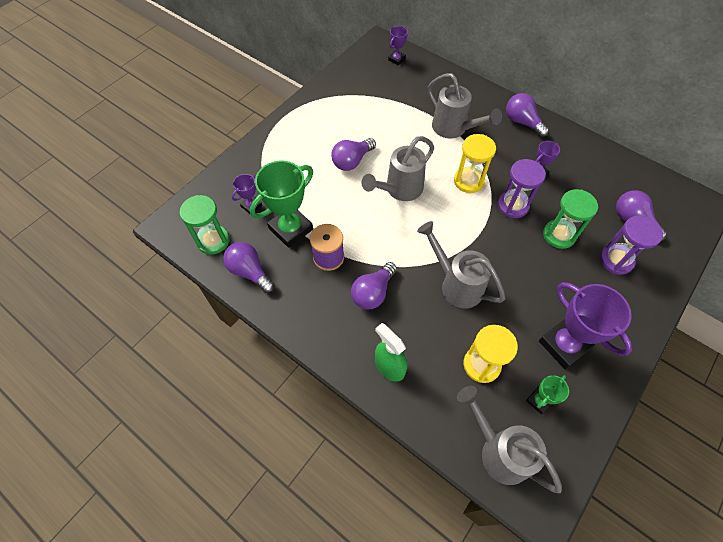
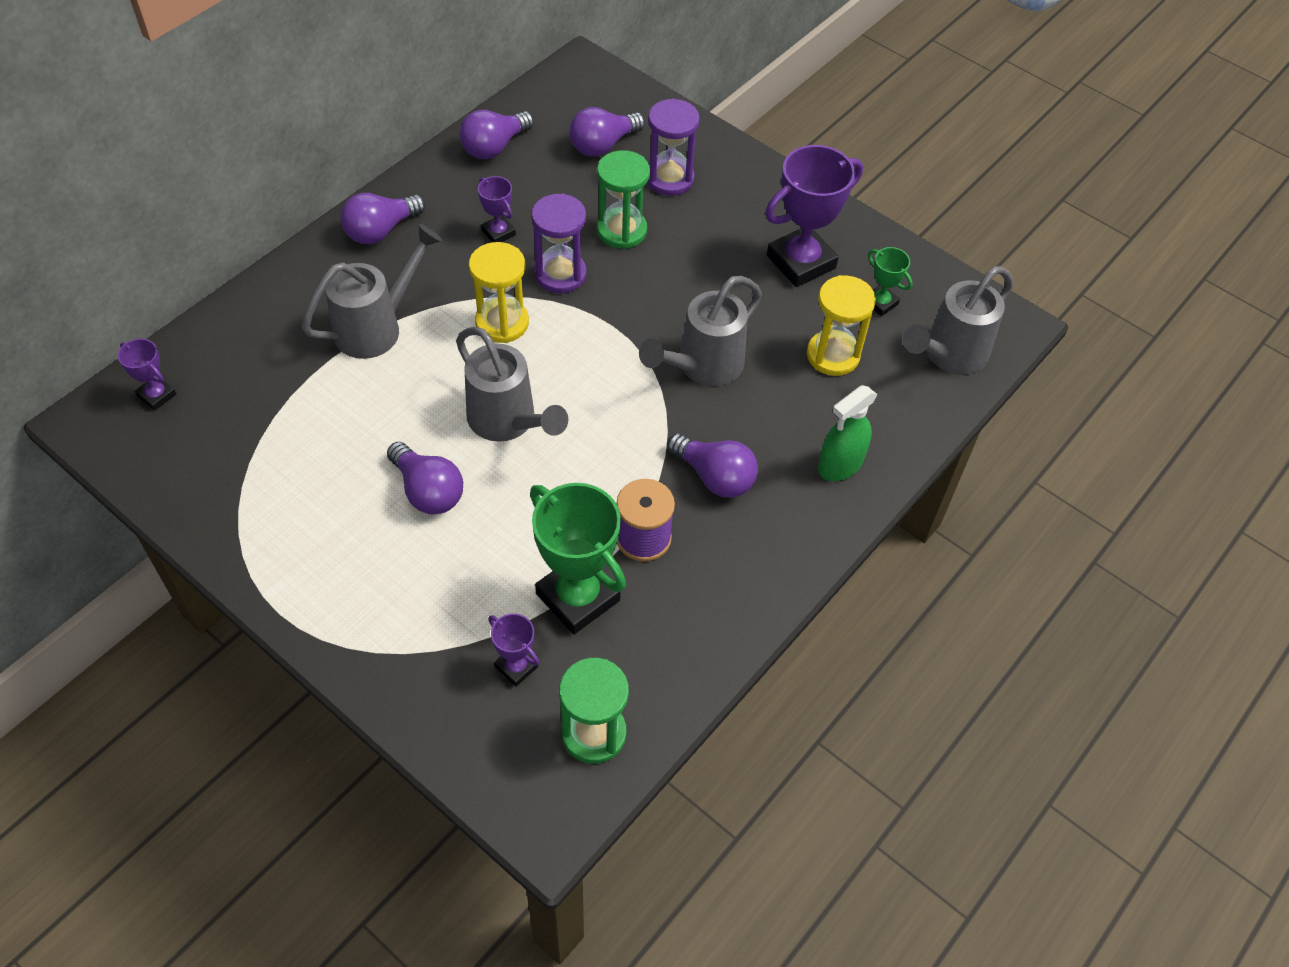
camera: 90 degrees left, 5 degrees down
(250, 272) = (667, 664): purple light bulb -> purple light bulb (494, 147)

